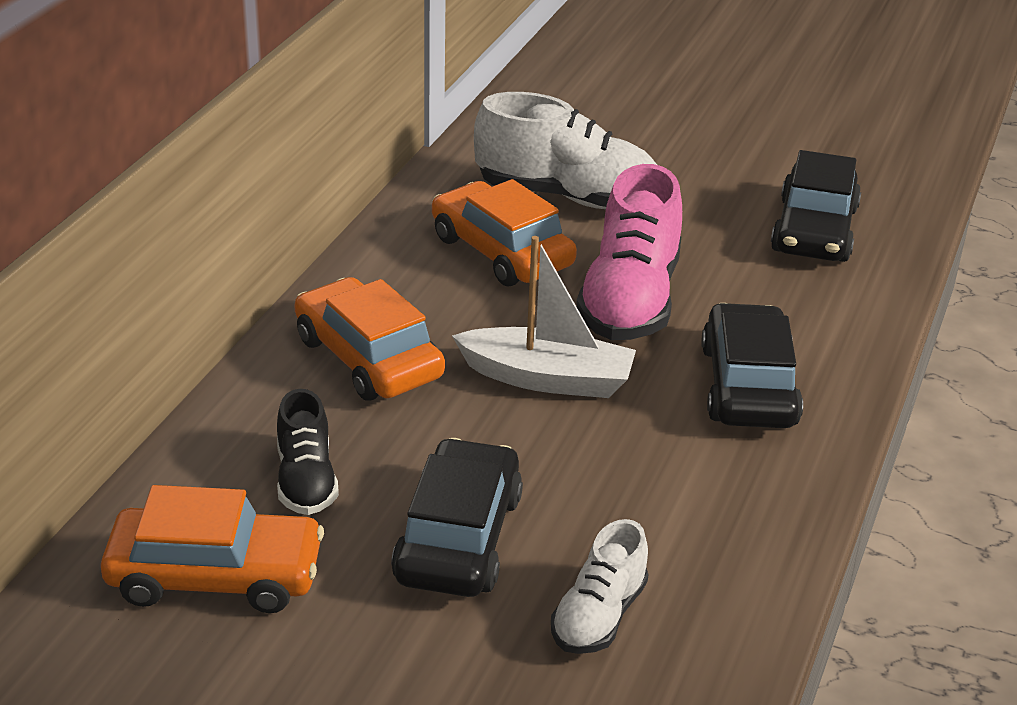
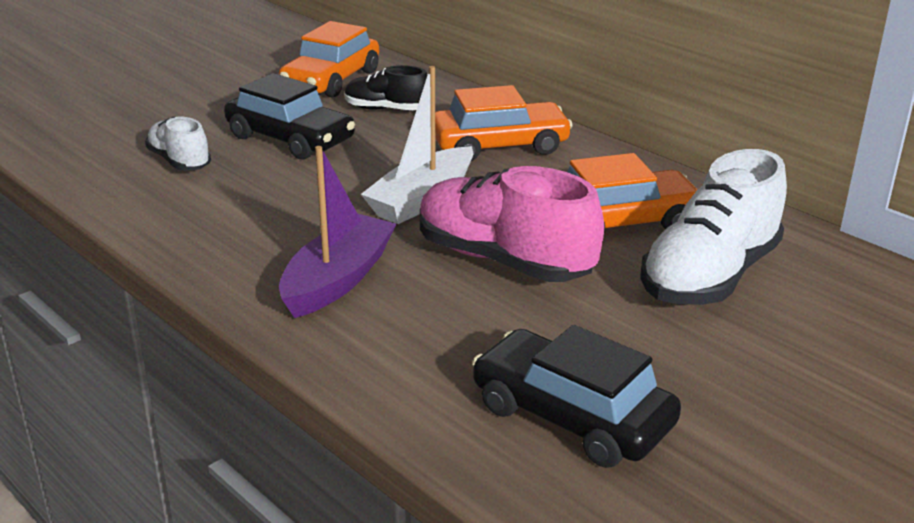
camera: 115 degrees right, 5 degrees down
(748, 386) = (338, 280): black car -> purple boat

